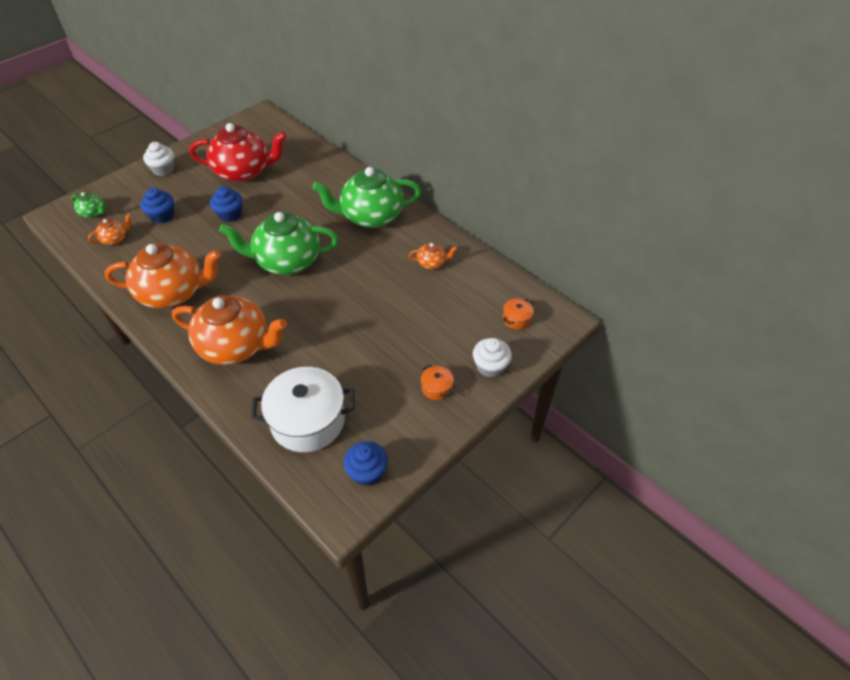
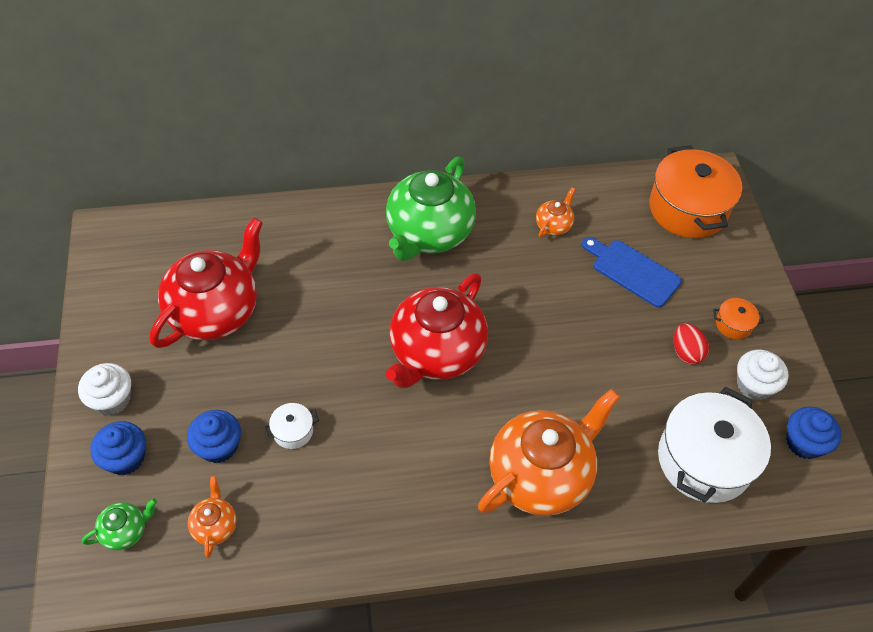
camera: 55 degrees left, 5 degrees up
(173, 293) = (391, 501): orange teapot -> none
(190, 235) = (293, 431): none -> white pot
(230, 214) = (291, 368): blue cupcake -> blue cupcake (125, 458)
(287, 261) = (436, 352): green teapot -> red teapot
(389, 373) = (686, 352): none -> red egg
(432, 316) = (632, 271): none -> blue cutting board
(490, 366) = (735, 266): white cupcake -> white cupcake (754, 385)
(516, 319) = (687, 209): orange pot -> orange pot, size x2.34

